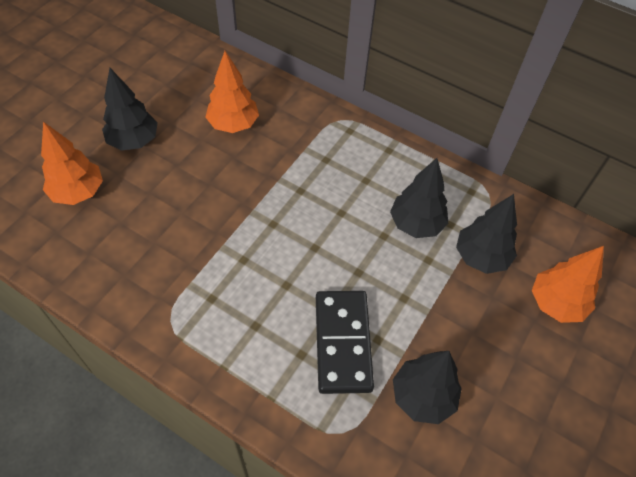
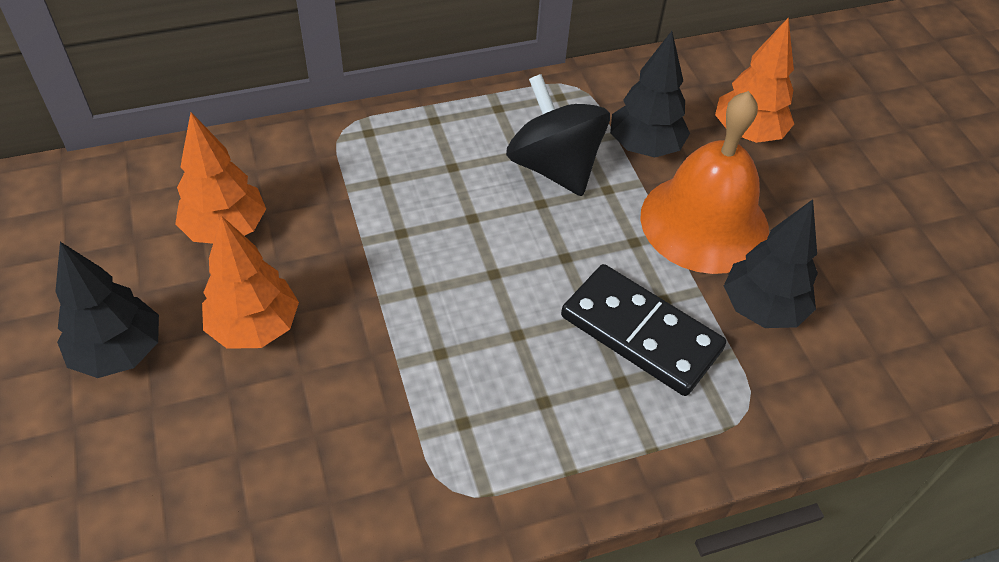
camera: 50 degrees left, 5 degrees down
(78, 192) = (128, 475): orange tree -> orange tree (255, 327)
(416, 224) = (554, 167): black tree -> black spinning top
(456, 324) = (704, 222): none -> orange bell

